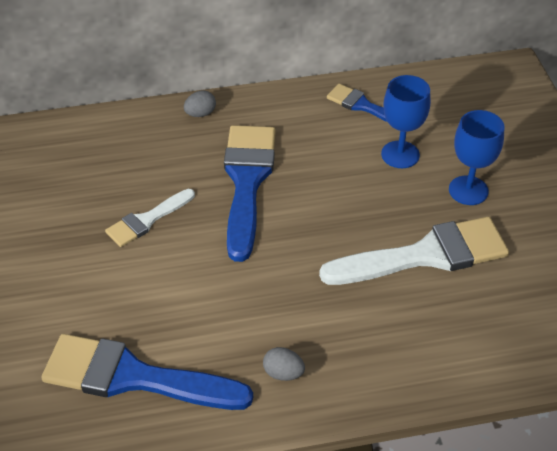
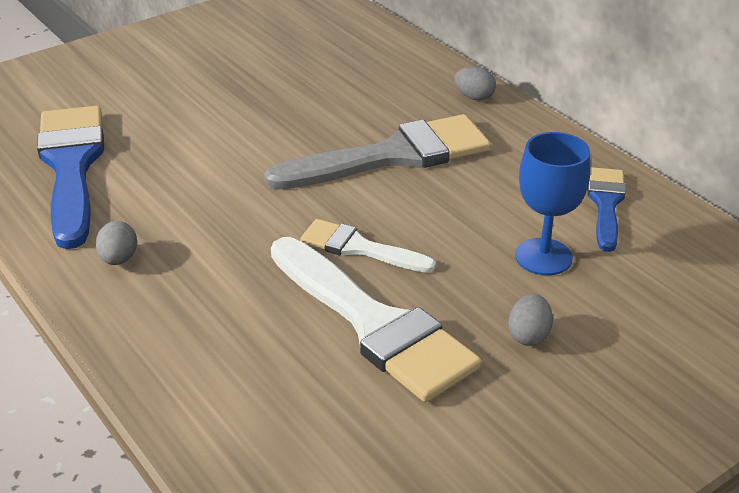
camera: 65 degrees right, 10 degrees down
(147, 220) = (286, 113): white brush -> white brush (359, 248)
(247, 182) = (392, 156): blue brush -> grey brush
(468, 190) = (528, 335): blue goblet -> grey egg

